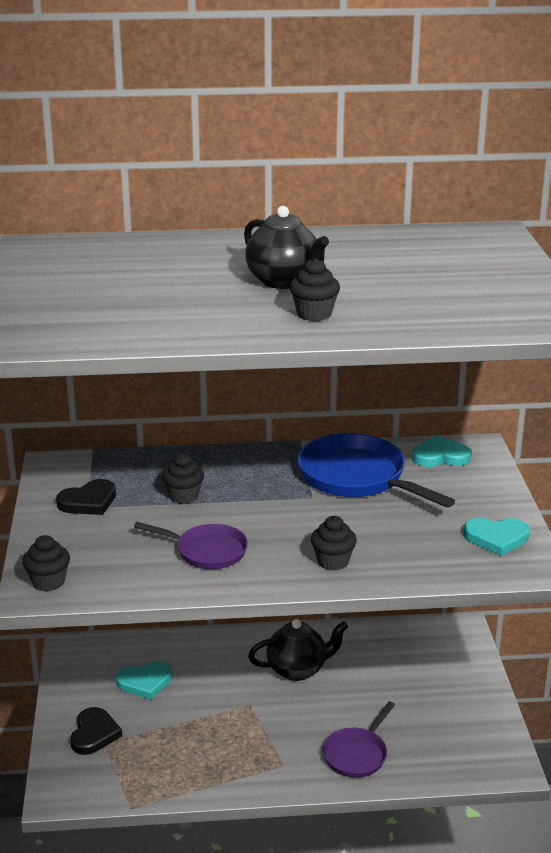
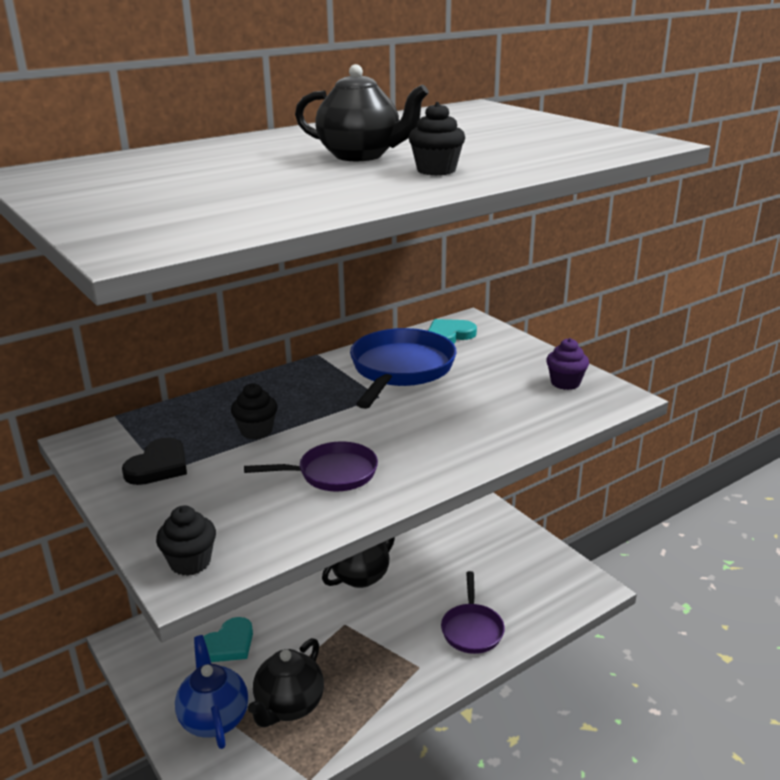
camera: 30 degrees left, 0 degrees up
(94, 734) = (214, 718): black heart -> blue teapot
(155, 749) = (289, 706): none -> black teapot
(333, 561) = (458, 444): black cupcake -> none
(357, 478) = (400, 370): blue pan -> blue pan turned 90 degrees clockwise
(496, 538) = (565, 383): turquoise heart -> purple cupcake

